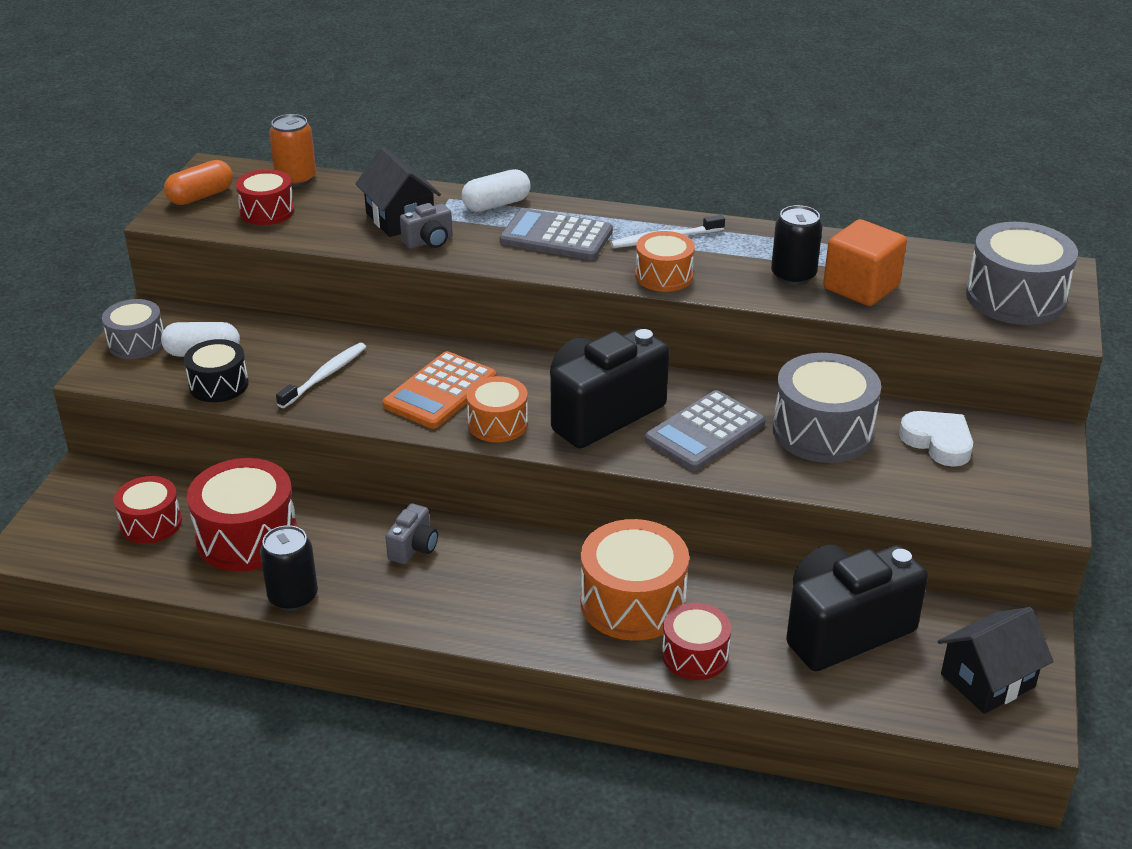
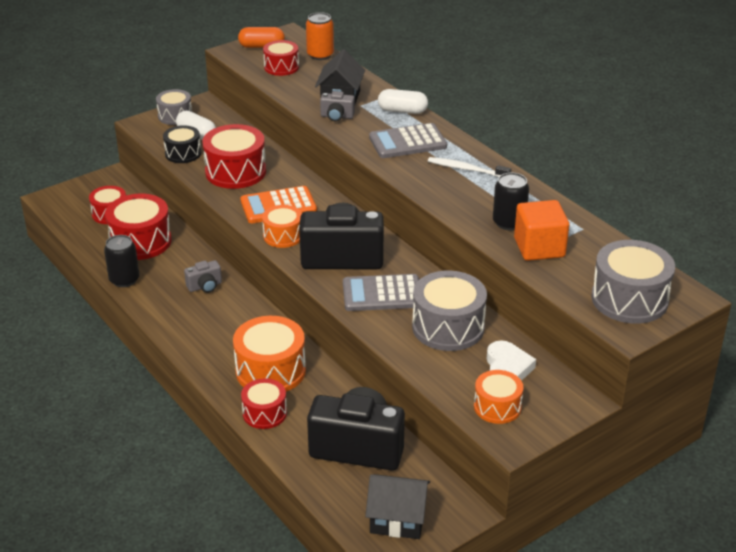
camera: 40 degrees right, 0 degrees up
(325, 376) = (235, 172): white toothbrush -> red drum
(556, 236) = (407, 142): grey calculator -> grey calculator turned 75 degrees counterclockwise
(664, 276) = (433, 189): orange drum -> orange drum (497, 407)

